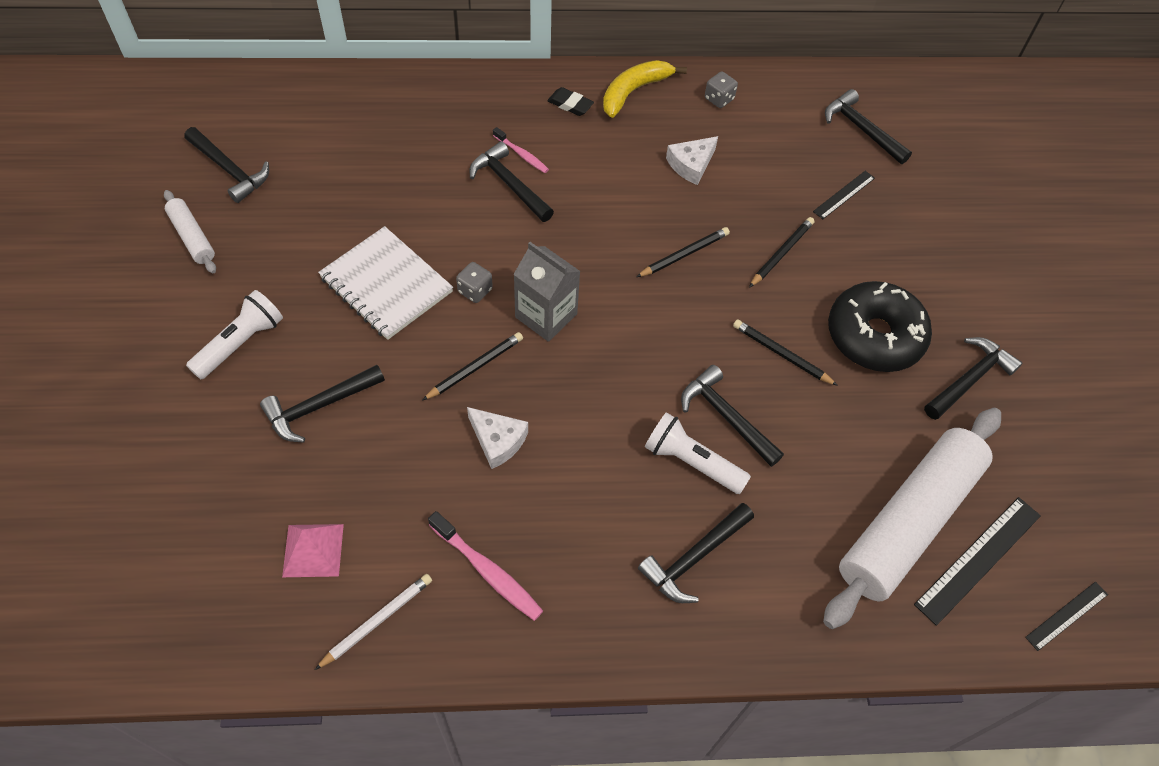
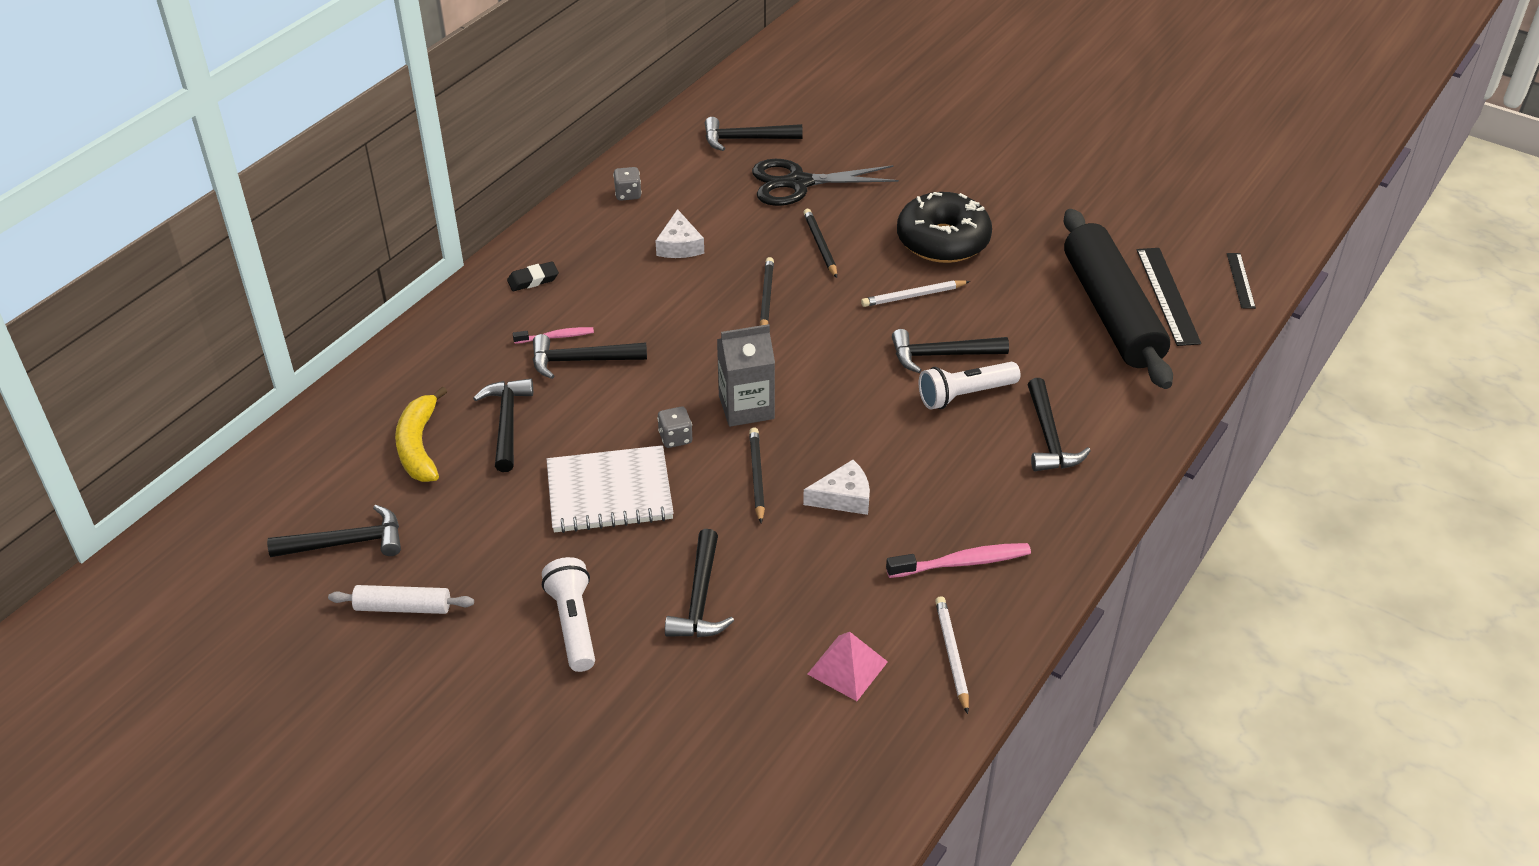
camera: 50 degrees left, 15 degrees down
(634, 91) = (563, 236): yellow banana -> yellow banana (419, 446)
(781, 354) = (913, 296): black pencil -> white pencil
(844, 194) = (798, 183): black ruler -> black scissors
(908, 522) = (1111, 312): white rolling pin -> black rolling pin
(969, 379) = (1023, 217): black hammer -> black hammer (507, 423)

